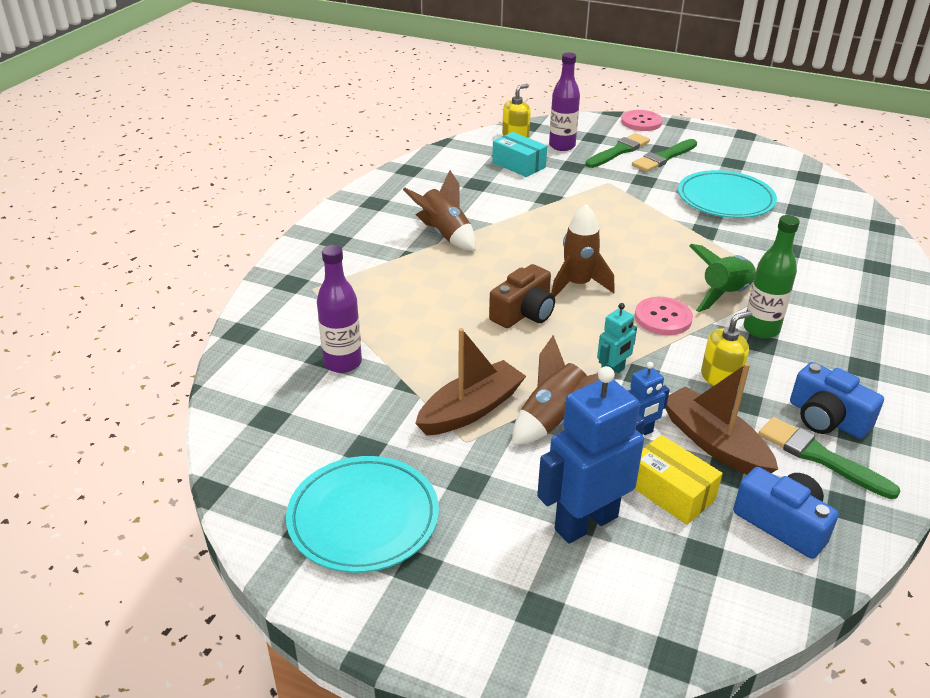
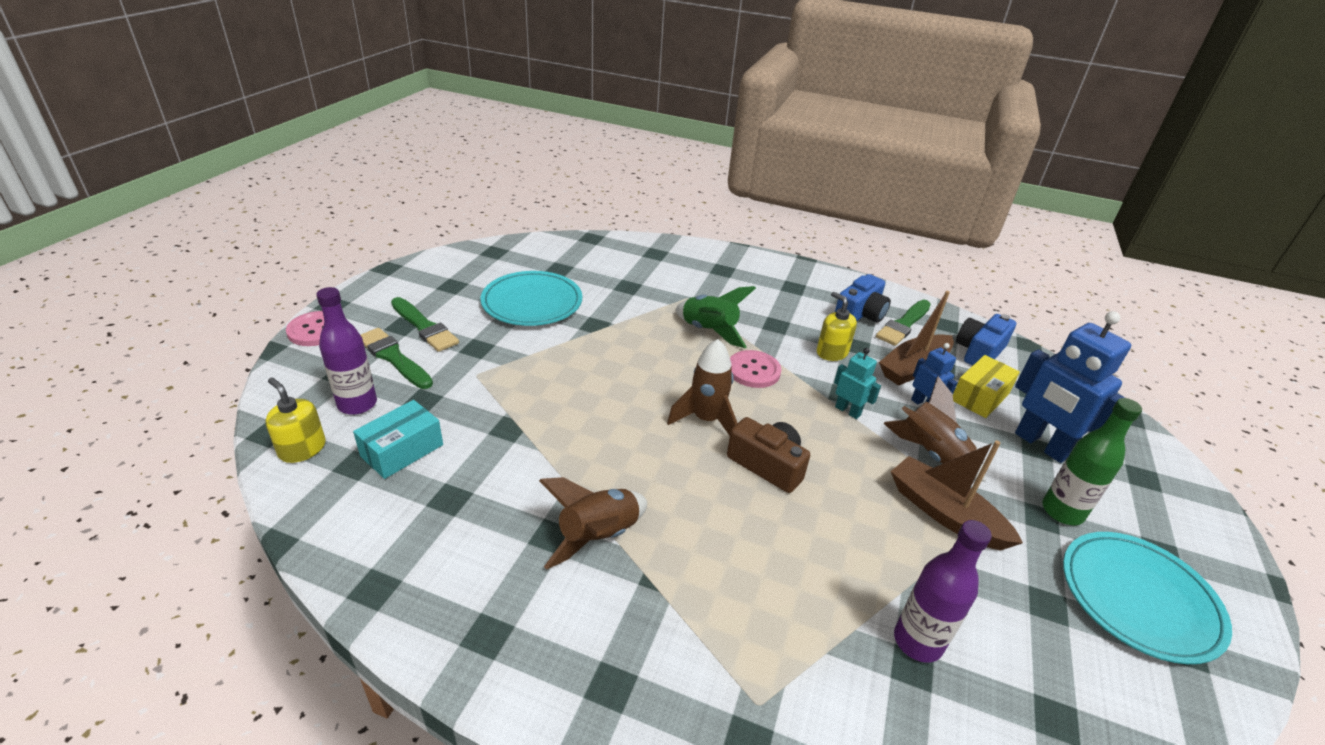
camera: 95 degrees left, 0 degrees up
(761, 329) = (757, 321): green bottle -> green bottle (1062, 511)

